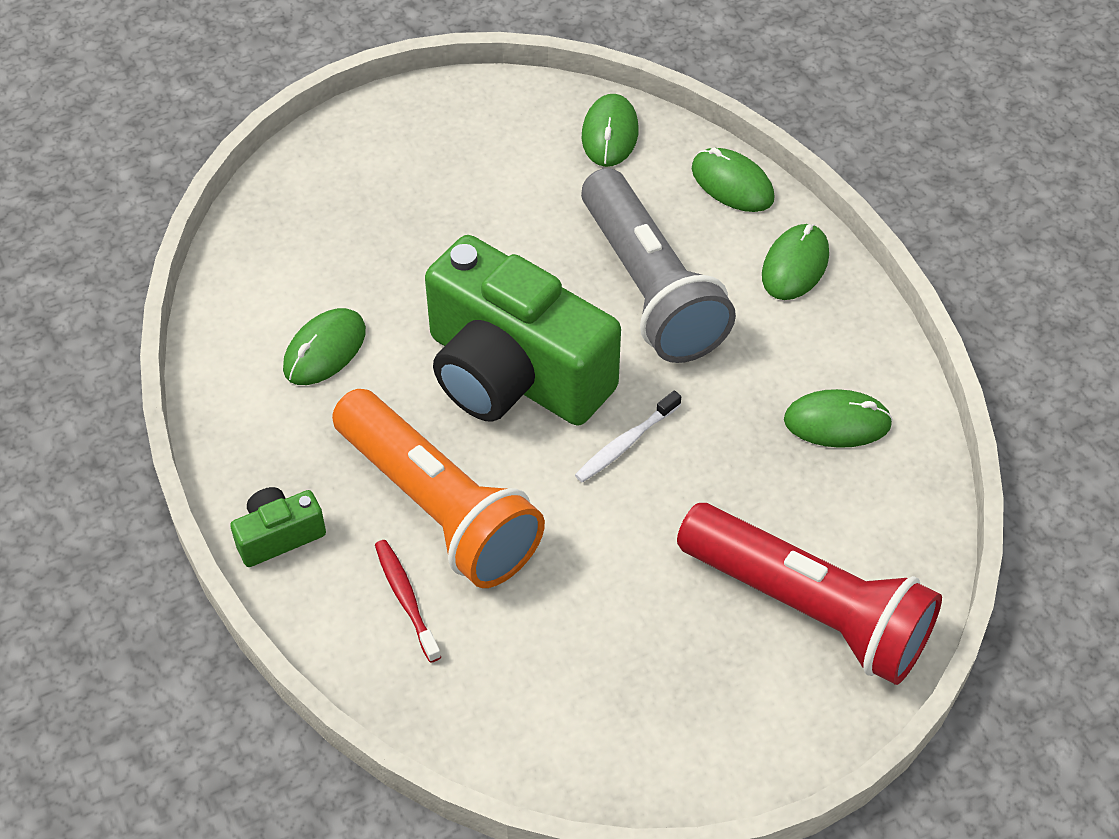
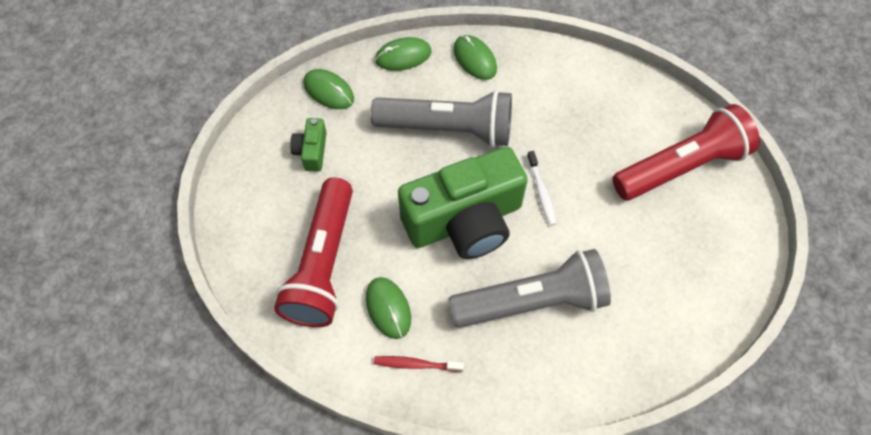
camera: 60 degrees left, 10 degrees up
(279, 535) = (506, 393): green camera -> green camera (311, 151)
(344, 253) = (322, 264): none -> red flashlight
(406, 599) = (582, 346): red toothbrush -> red toothbrush (416, 364)
(438, 507) = (532, 301): orange flashlight -> grey flashlight
(837, 422) = (581, 95): green mouse -> none

